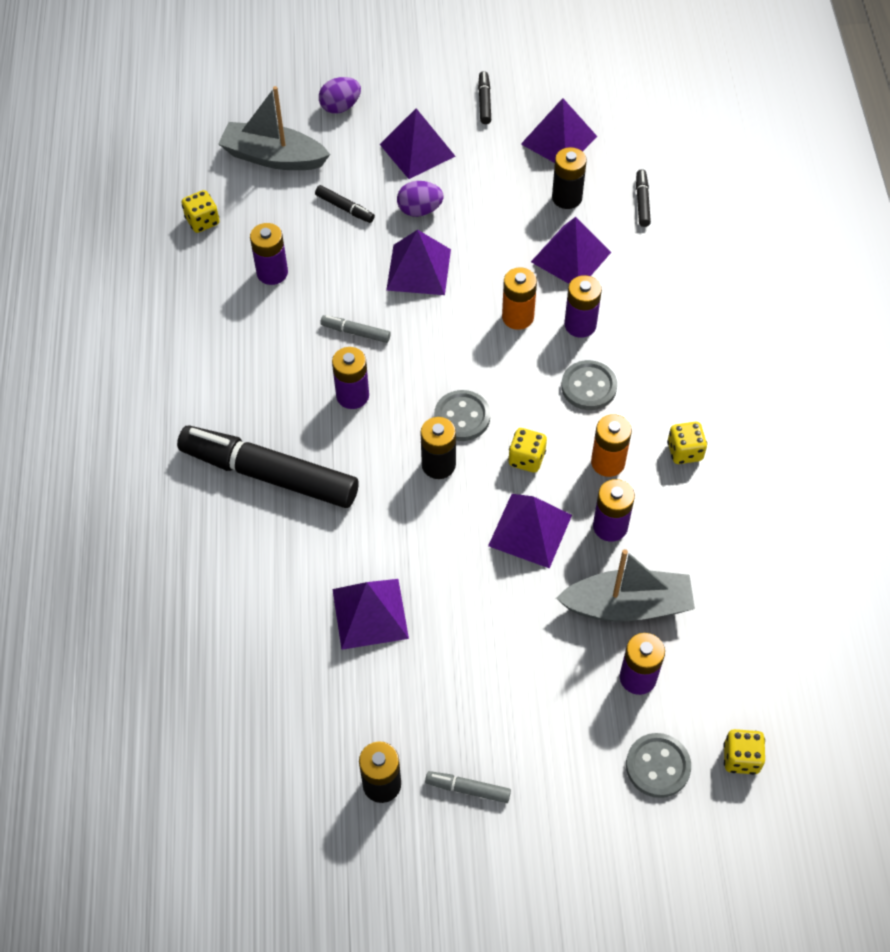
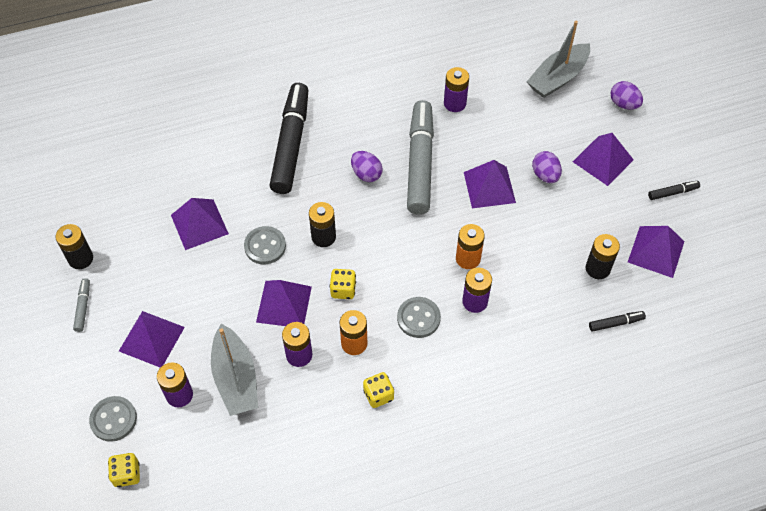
camera: 75 degrees right, 0 degrees up
(202, 221) = (484, 54): yellow dice -> none
(274, 157) = (558, 78): grey boat -> grey boat turned 135 degrees counterclockwise
(345, 208) = (528, 130): black marker -> none
(352, 395) = (366, 174): purple battery -> purple egg
(355, 332) = (420, 163): grey marker -> grey marker, size x2.47
(462, 417) = (367, 242): grey button -> grey button (265, 246)
(571, 257) = (539, 283): purple pyramid -> purple pyramid (151, 339)

